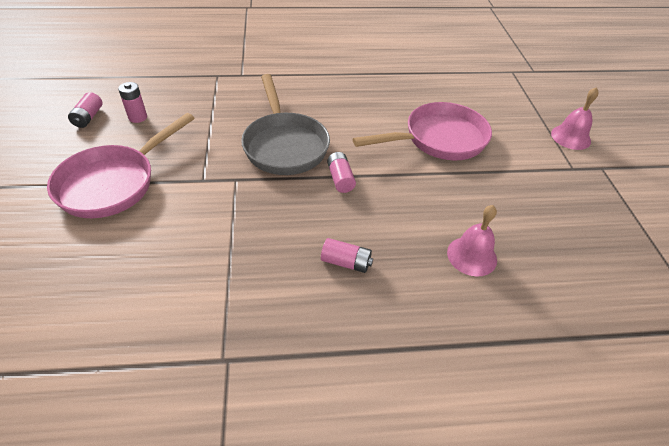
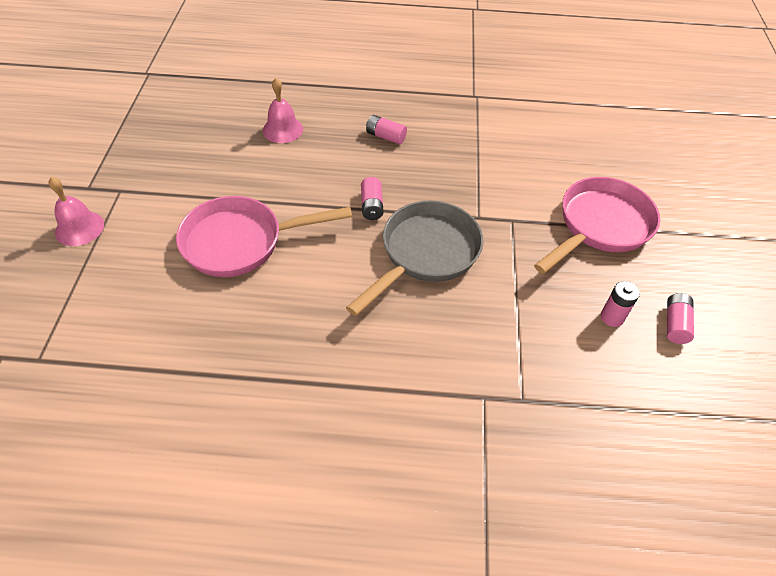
camera: 170 degrees left, 5 degrees up
(284, 145) = (425, 253): grey pan -> grey pan turned 45 degrees clockwise

